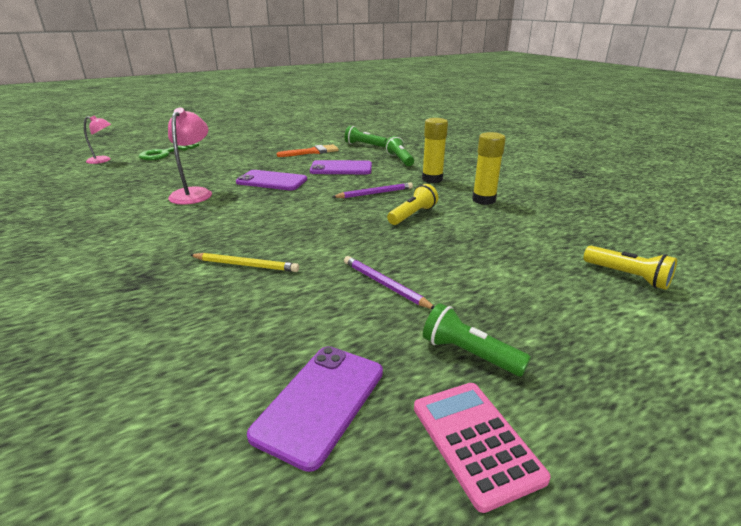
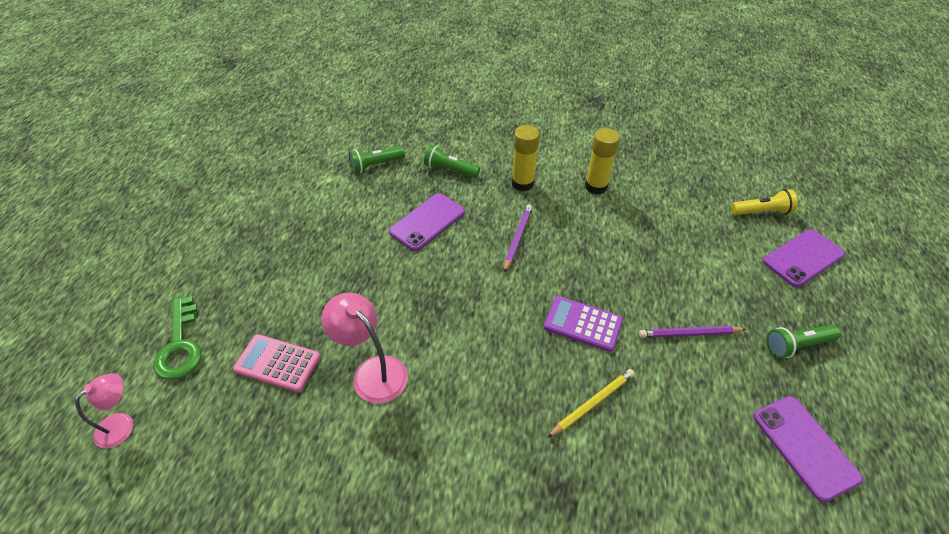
camera: 50 degrees left, 20 degrees up
(272, 181) = (405, 291): purple phone -> purple phone (803, 258)
(312, 152) = (348, 214): orange brush -> none
(325, 238) = (582, 324): none -> purple calculator
(412, 215) = (586, 244): yellow flashlight -> none
(475, 441) = (870, 395): pink calculator -> pink calculator (277, 363)

